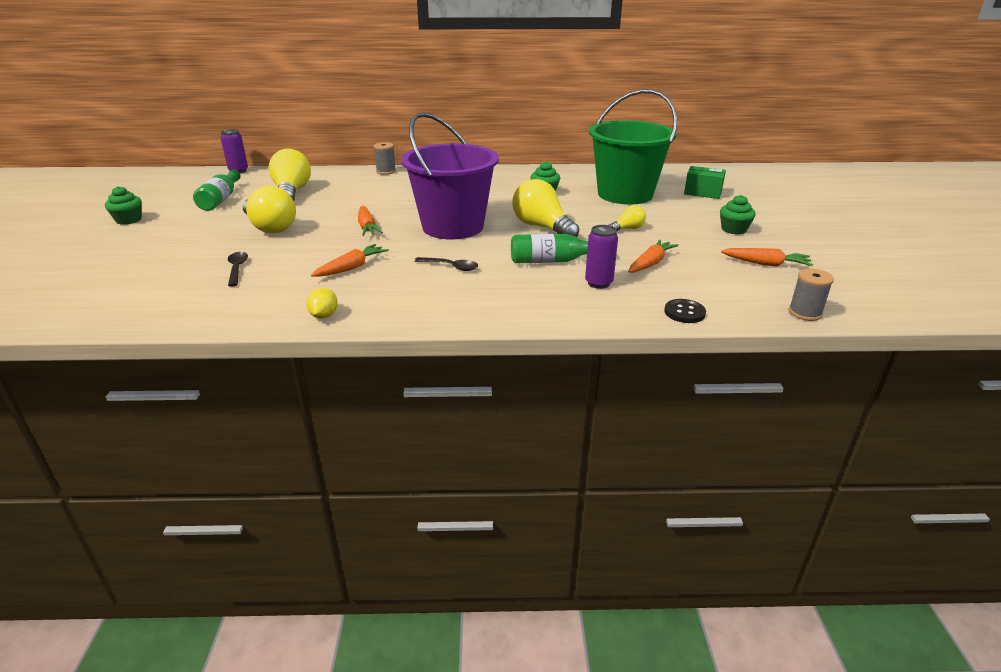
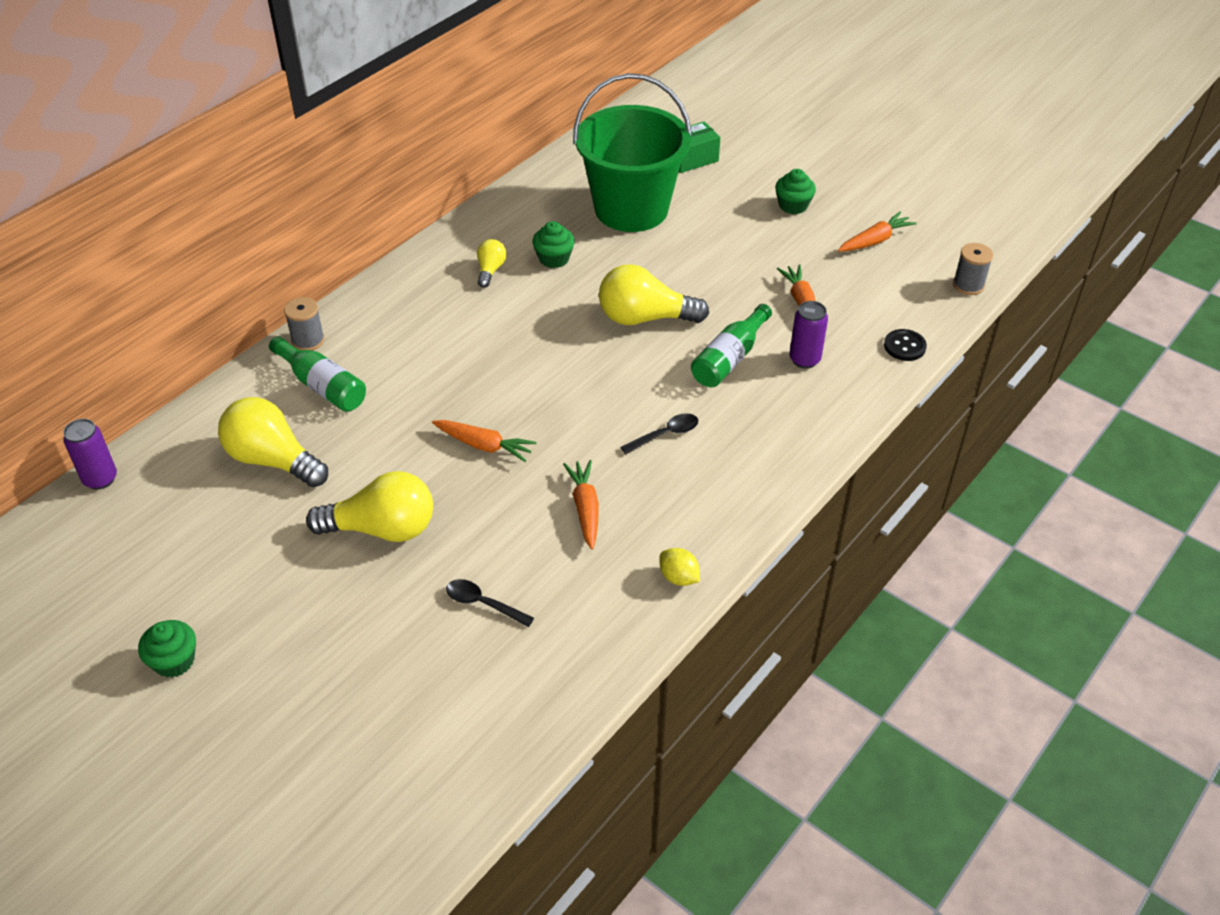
camera: 50 degrees left, 15 degrees up
(221, 199) = (209, 539): green bottle -> green bottle (322, 386)
(453, 227) = (565, 379): purple bucket -> none
(627, 229) = (715, 266): yellow light bulb -> yellow light bulb (490, 270)

